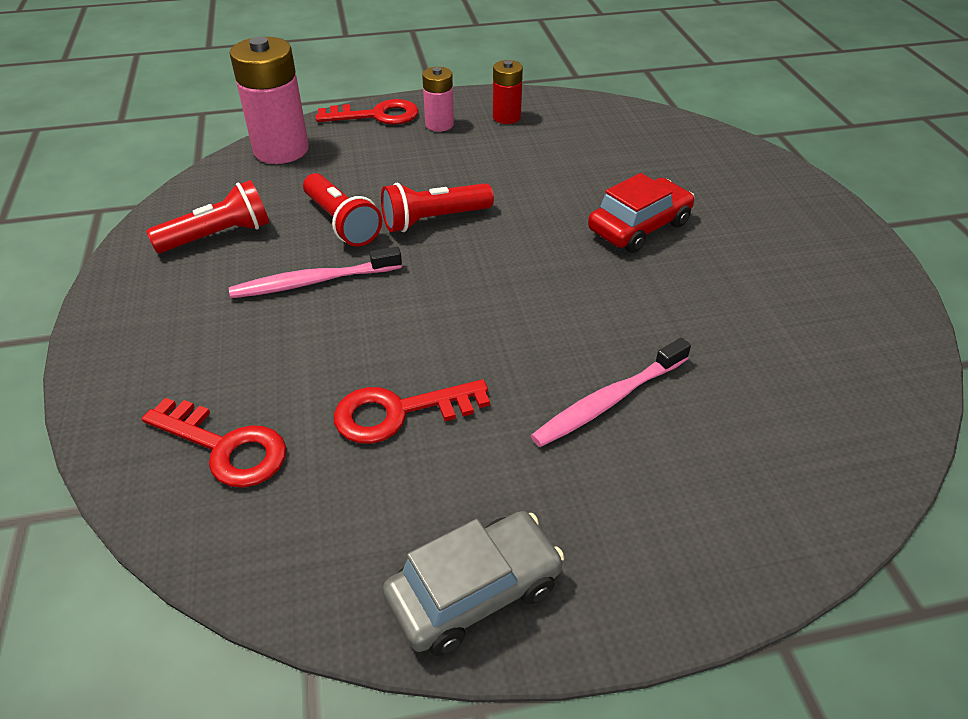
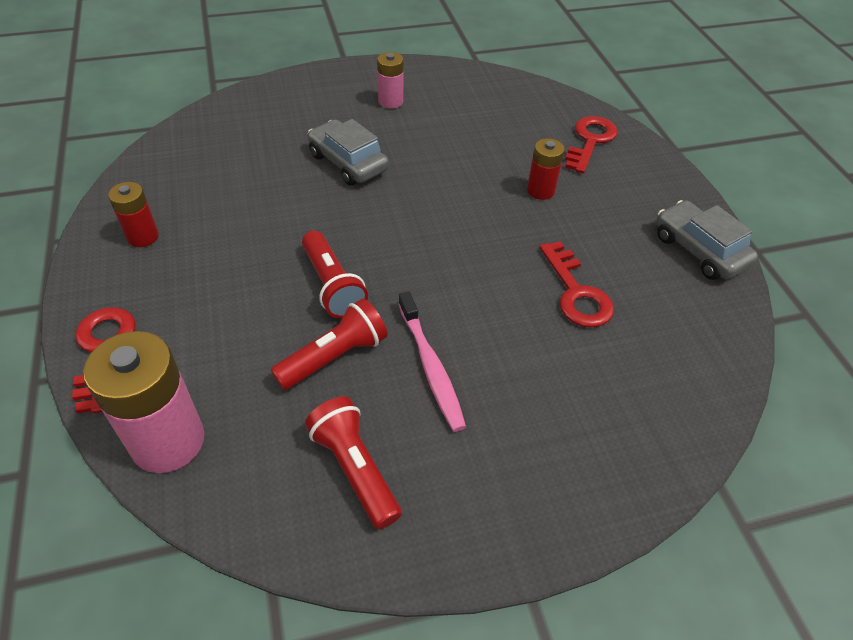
camera: 95 degrees left, 5 degrees up
(225, 447) = (638, 393): red key -> red key (590, 141)
(439, 124) = (143, 290): pink battery -> pink battery (390, 101)
(608, 401) = (540, 190): pink toothbrush -> red battery
(639, 227) = (348, 162): red car -> grey car

